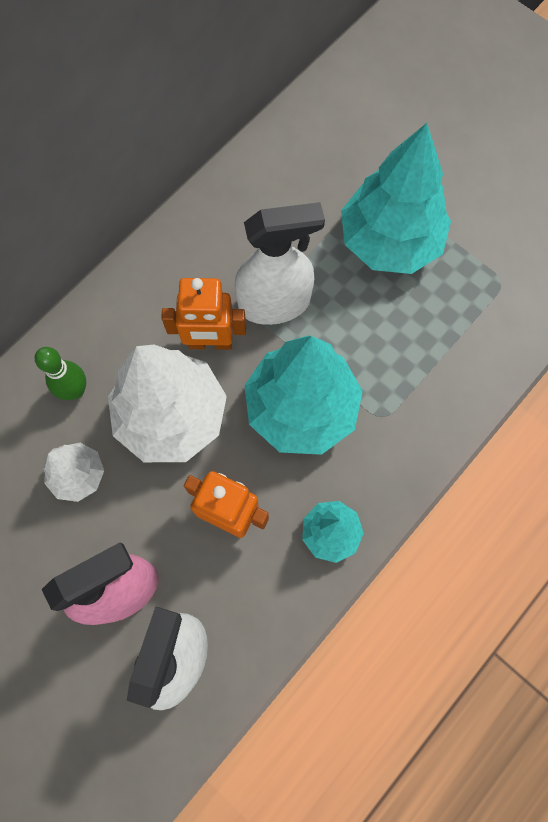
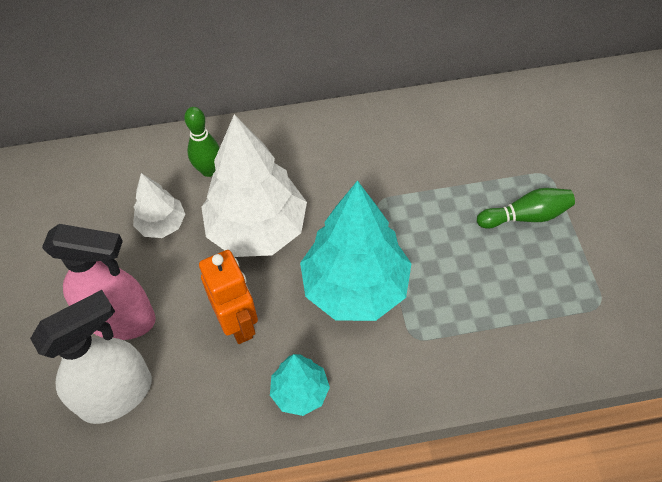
camera: 40 degrees right, 15 degrees down
(210, 342) = (327, 199): orange robot -> none
(275, 303) = (397, 203): white spray bottle -> none
(390, 241) = (526, 216): turquoise tree -> green bowling pin

